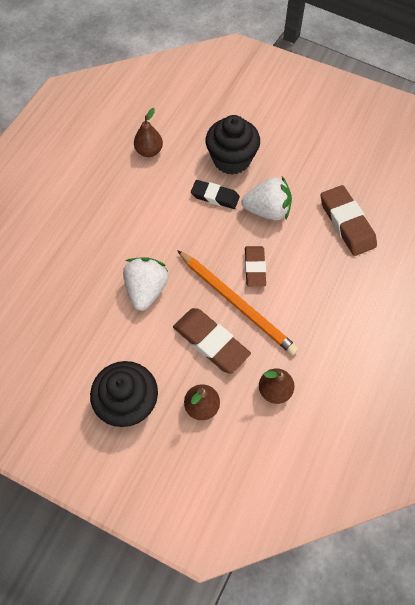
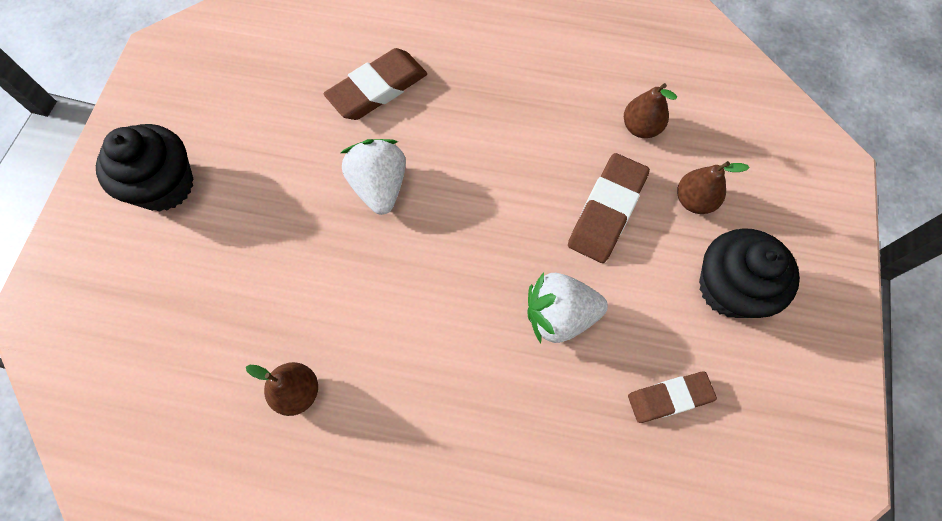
camera: 105 degrees left, 5 degrees up
(215, 196) = (370, 263): black eraser -> none
(231, 160) = (293, 256): black cupcake -> black cupcake (164, 185)
(237, 304) = (540, 193): orange pencil -> none
(254, 268) = (479, 183): brown eraser -> brown eraser (669, 398)

